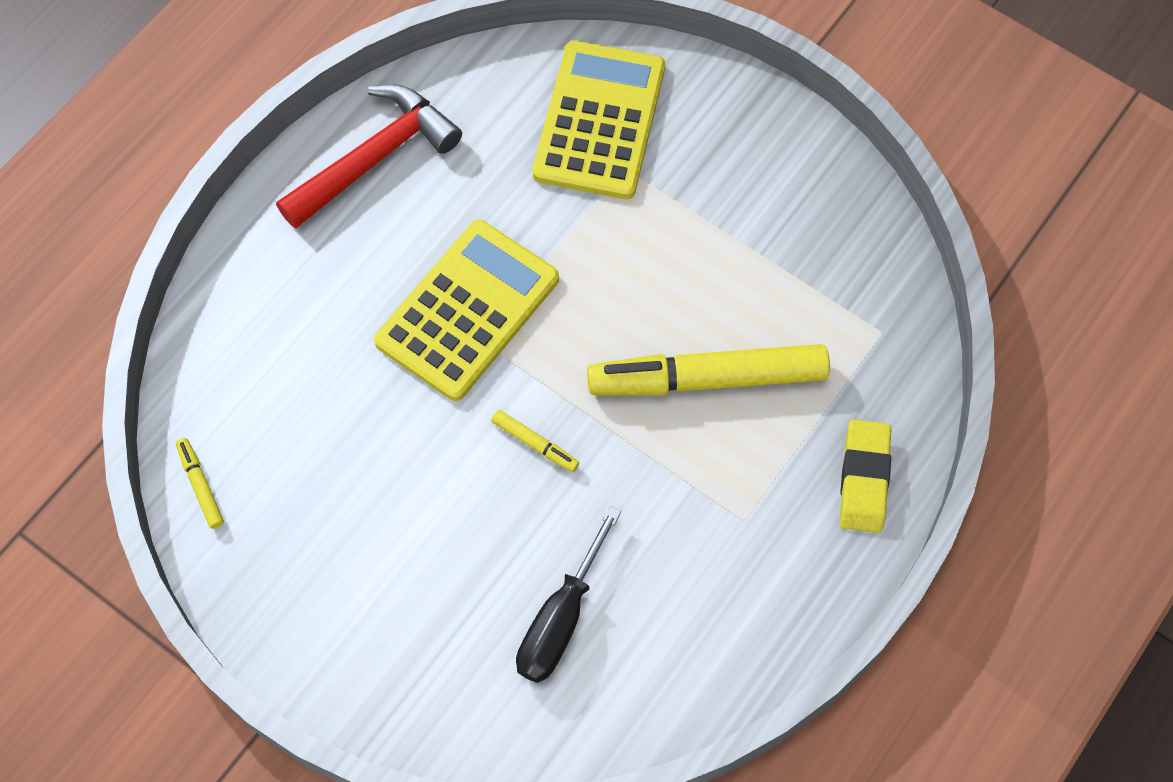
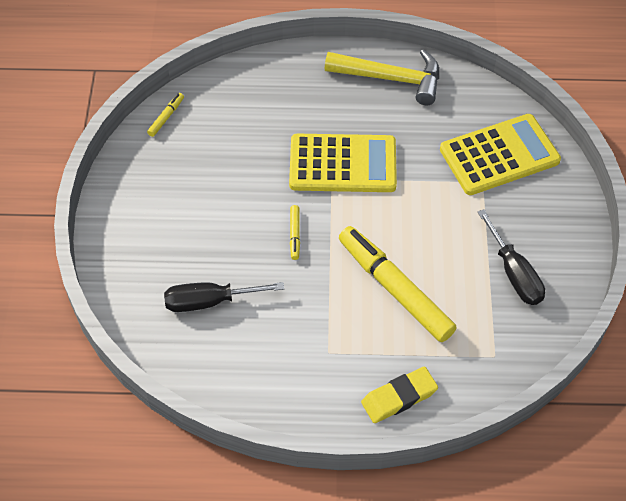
camera: 55 degrees right, 10 degrees down
(375, 157) = (391, 79): red hammer -> yellow hammer
(783, 229) = (514, 273): none -> black screwdriver

